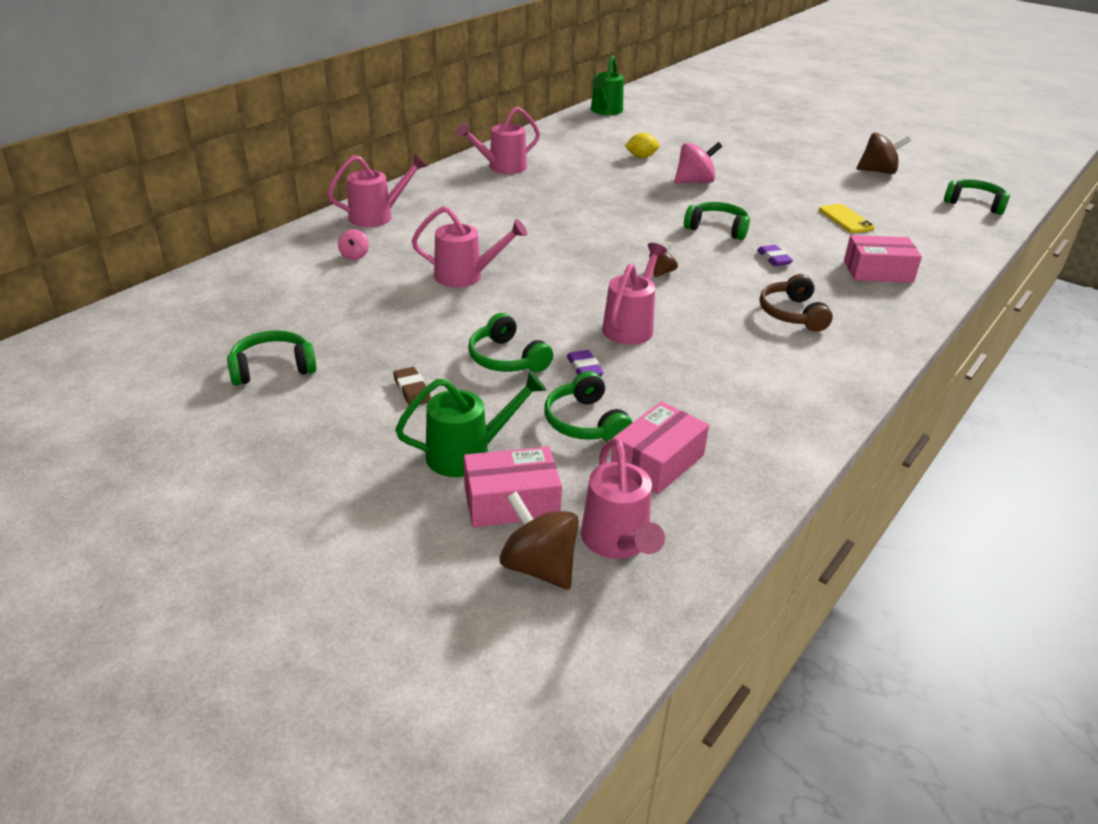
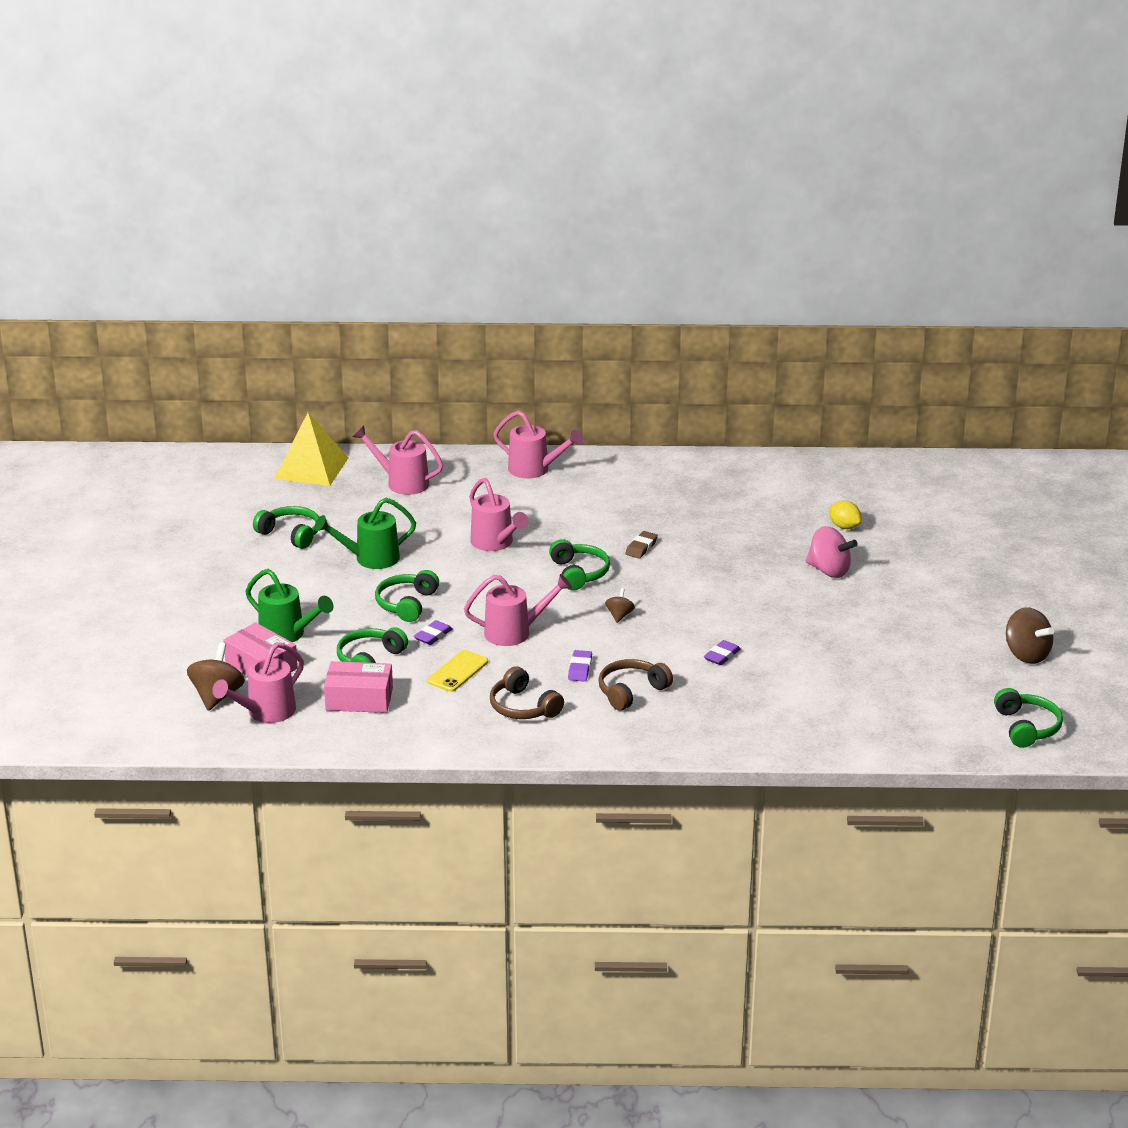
camera: 55 degrees right, 5 degrees down
(173, 306) = (311, 468): none -> yellow pyramid
(354, 256) = (462, 491): pink spinning top -> none
(412, 390) = (328, 588): brown eraser -> brown eraser (641, 547)
(502, 167) = (708, 476): pink watering can -> pink watering can (402, 483)
(605, 111) = (932, 468): green watering can -> green watering can (370, 559)
(661, 272) = (619, 615): brown spinning top -> brown spinning top turned 75 degrees counterclockwise
(717, 229) = (742, 613): green headphones -> green headphones (578, 573)
(729, 321) = (580, 669): none -> purple eraser
(769, 373) = (523, 707): none -> brown headphones
(845, 219) = (866, 667): yellow phone -> yellow phone (457, 671)
(878, 271) = (773, 710): pink box -> none

